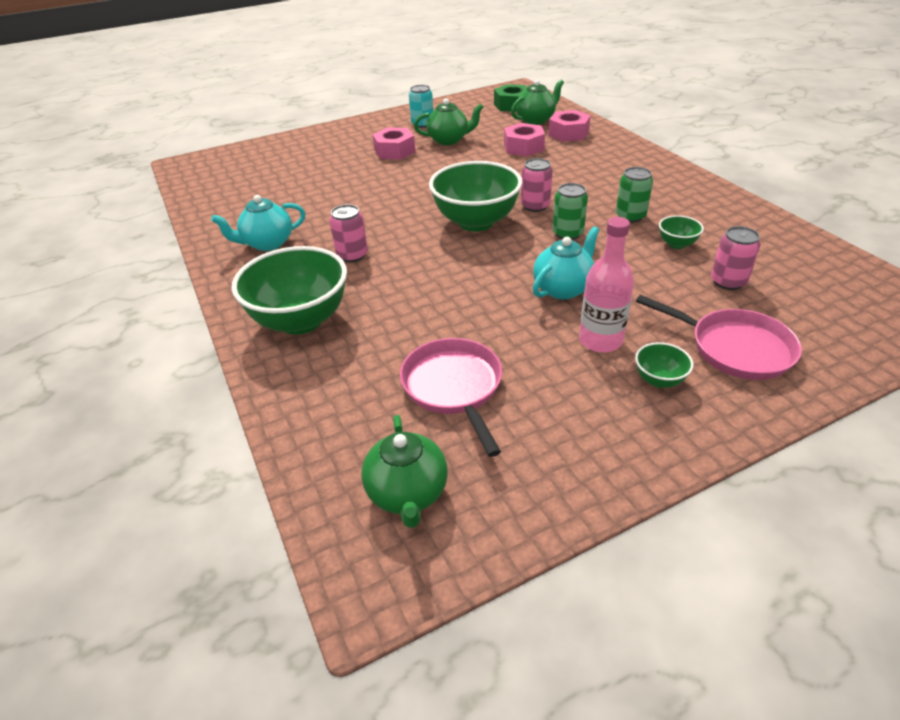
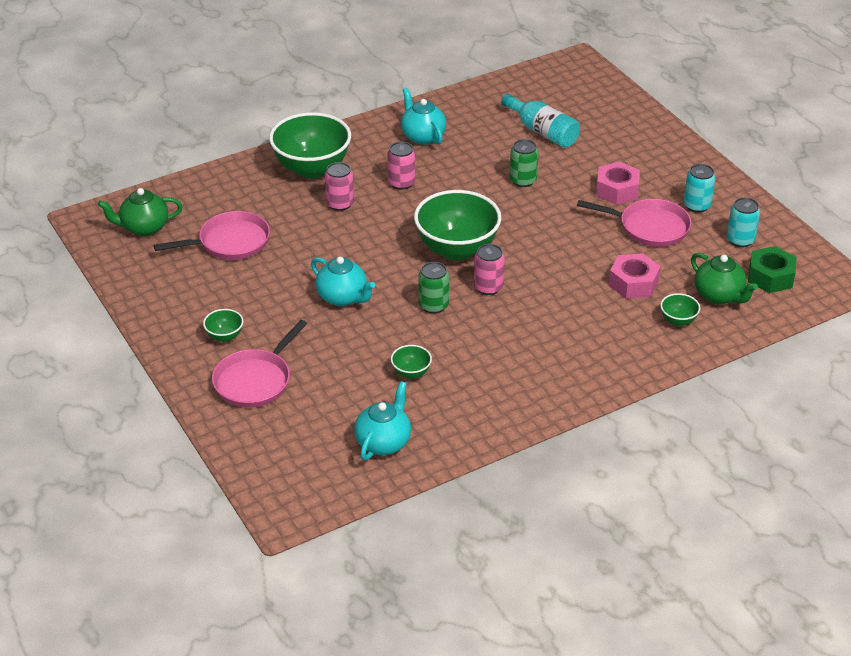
camera: 85 degrees right, 0 degrees up
(291, 180) = (542, 132): none -> turquoise bottle
(449, 140) = (649, 227): green teapot -> pink pan
(468, 112) = (740, 240): none -> turquoise can
(568, 133) = (678, 320): pink nut -> green bowl
(600, 340) = (272, 312): pink bottle -> none
(630, 216) = (466, 349): green can -> green can (523, 180)
(728, 282) = (346, 394): pink can -> pink can (340, 204)
(788, 257) = (383, 442): none -> turquoise teapot

